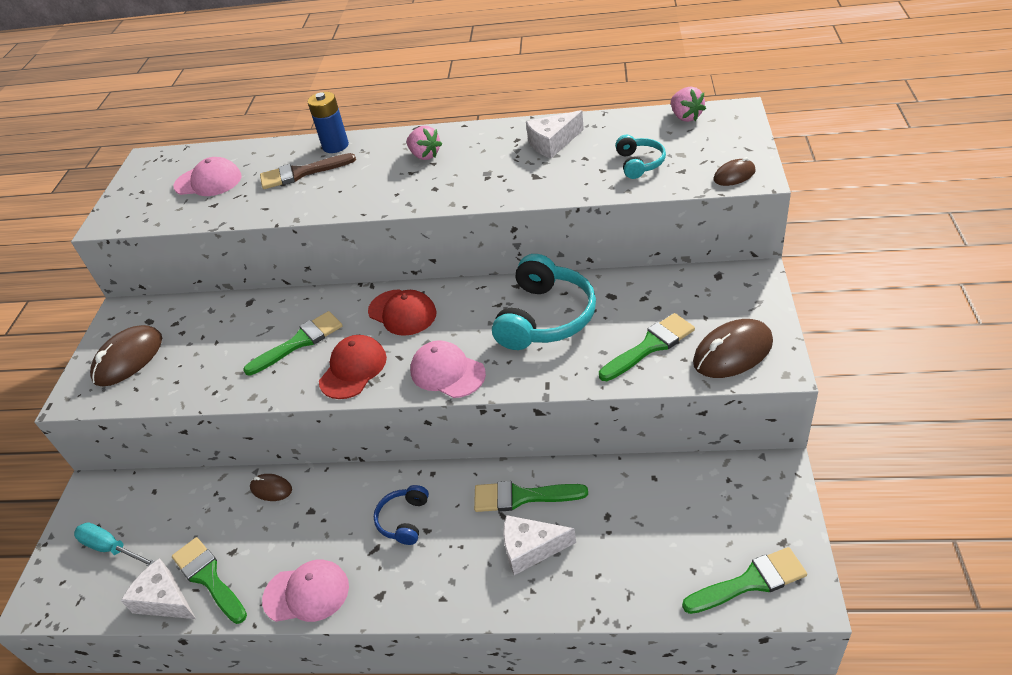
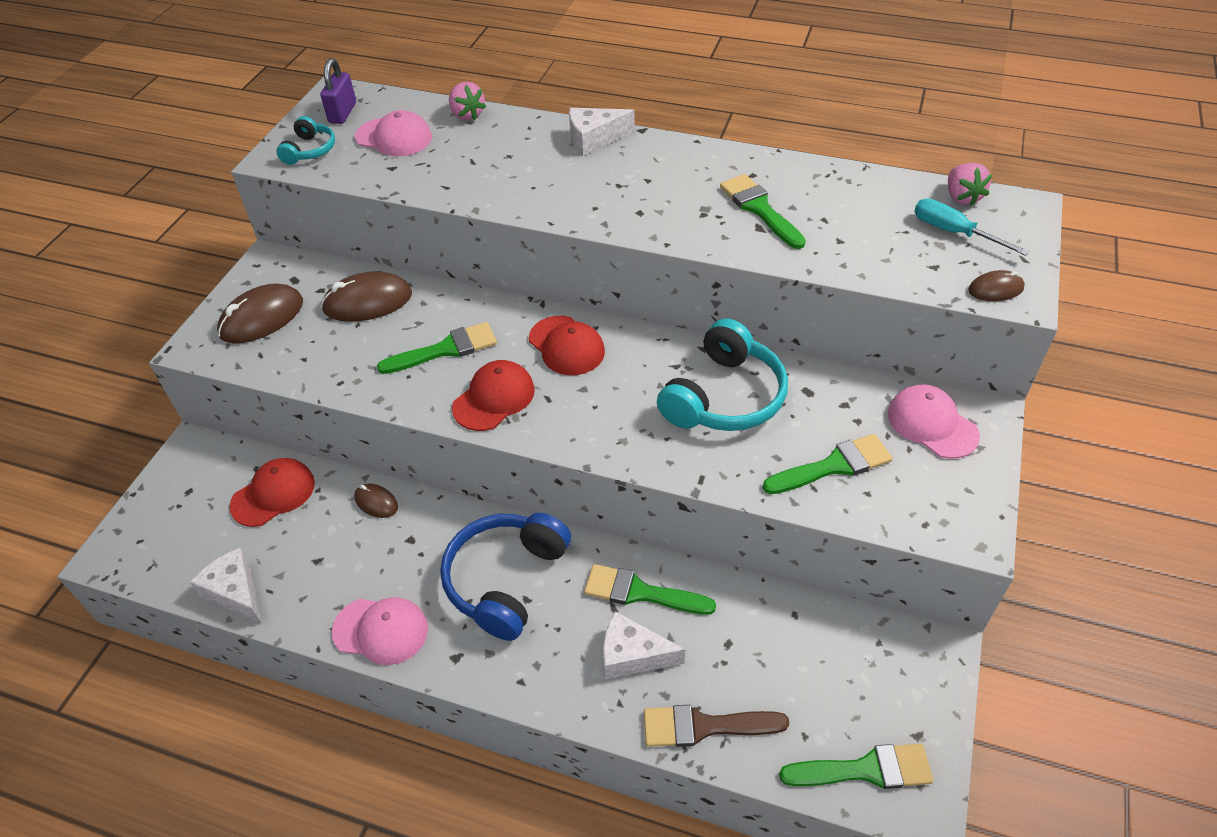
camera: 10 degrees right, 5 degrees up
(111, 548) = (197, 519): turquoise screwdriver -> turquoise screwdriver (953, 232)
(157, 173) = (342, 113): none -> purple padlock
(176, 508) = (273, 494): none -> red cap
(208, 577) = (286, 582): green brush -> green brush (759, 209)
(301, 173) = (497, 154): brown brush -> brown brush (704, 726)
(335, 146) = (544, 129): blue battery -> none
(404, 520) = (506, 580): blue headphones -> blue headphones, size x1.92
(425, 155) = (641, 168): pink strawberry -> pink strawberry (467, 115)
(447, 372) = (595, 431): pink cap -> pink cap (932, 424)
(552, 143) = (792, 190): white cheese -> white cheese (594, 139)
(639, 163) = (886, 243): turquoise headphones -> turquoise headphones (309, 150)
(732, 352) = (927, 501): brown mouse -> brown mouse (368, 302)

